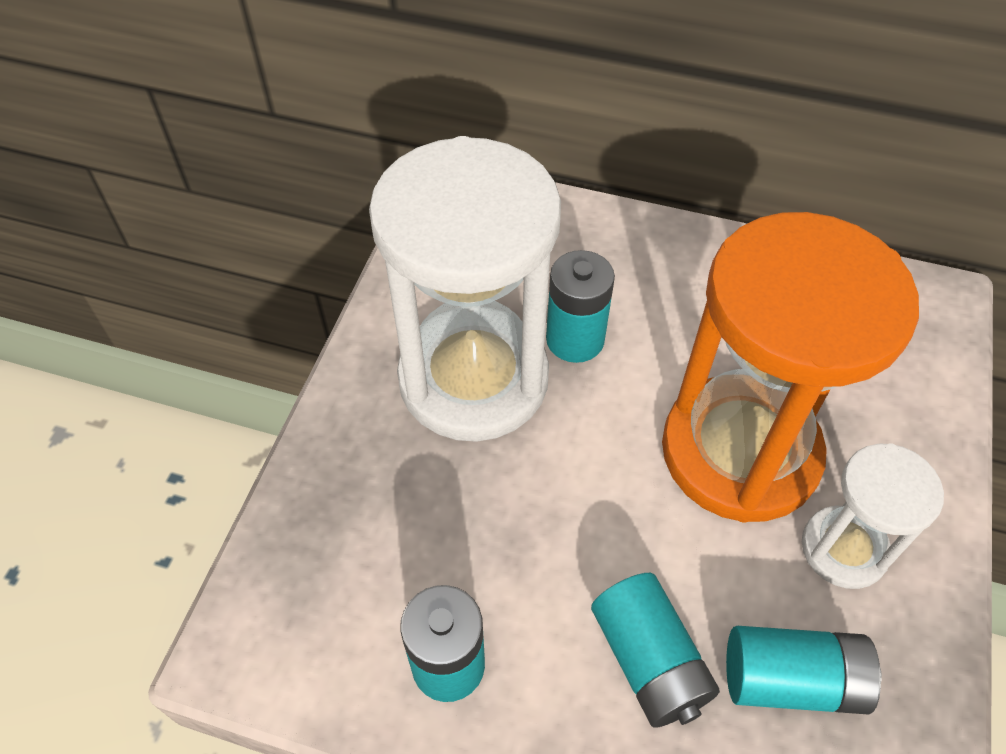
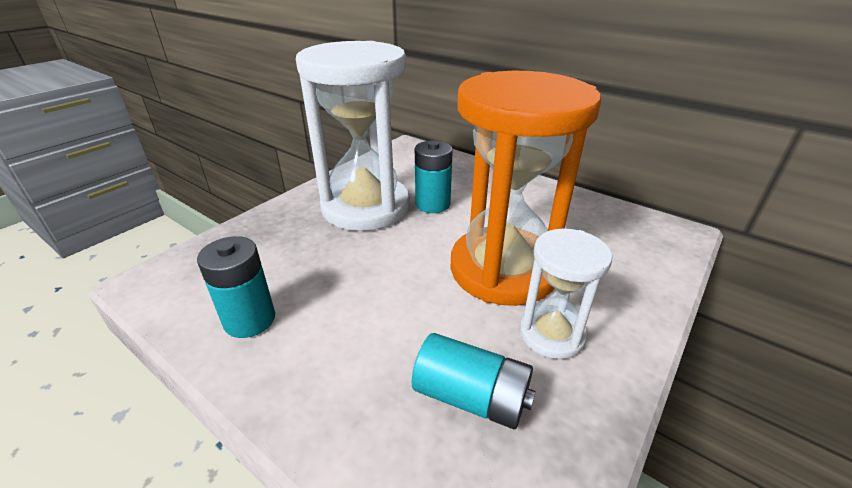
camera: 20 degrees right, 20 degrees down
(649, 660) = (375, 355): turquoise battery -> none

